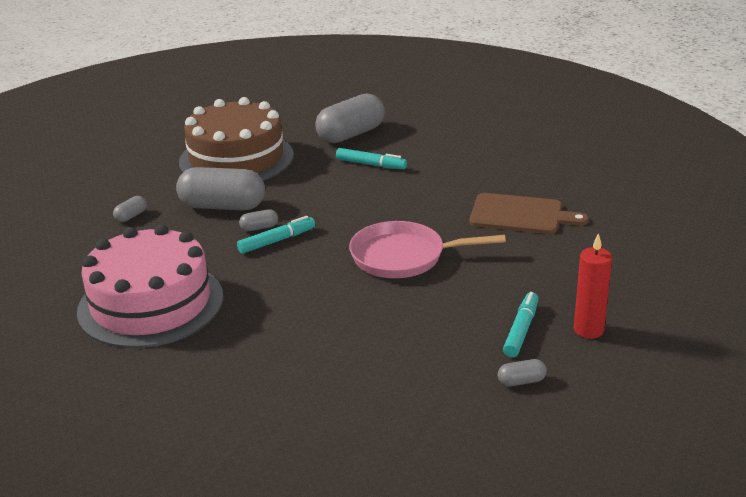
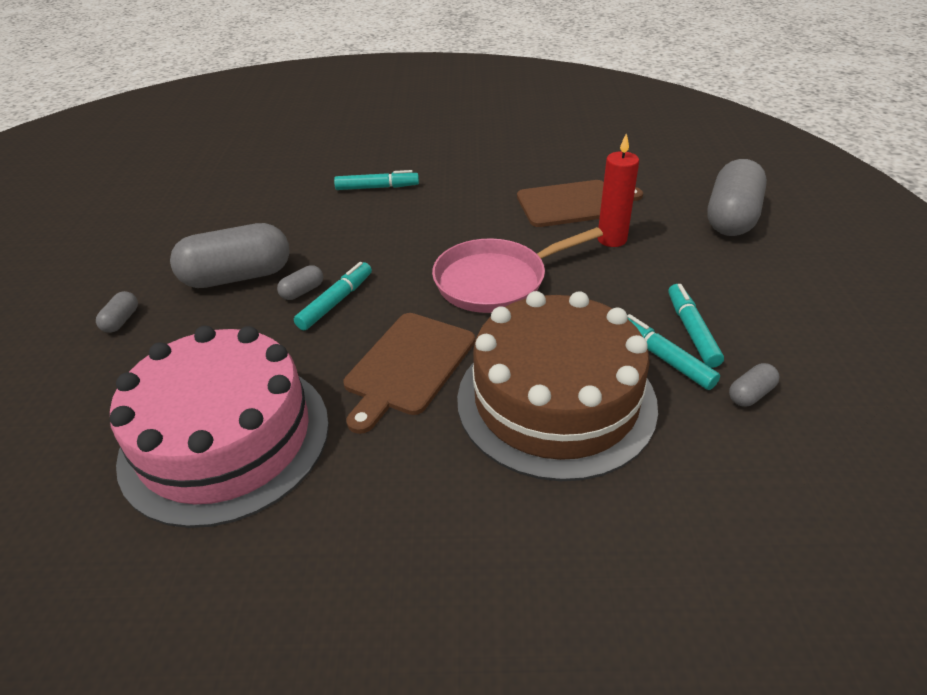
camera: 25 degrees left, 10 degrees up
(236, 158) = (216, 215): brown cake -> brown cake (556, 400)
(293, 295) = (408, 366): none -> brown cutting board
(351, 134) = (330, 161): grey capsule -> grey capsule (731, 218)
(480, 341) = (663, 357): none -> turquoise marker
(588, 330) = (754, 309): red candle -> red candle (612, 239)

